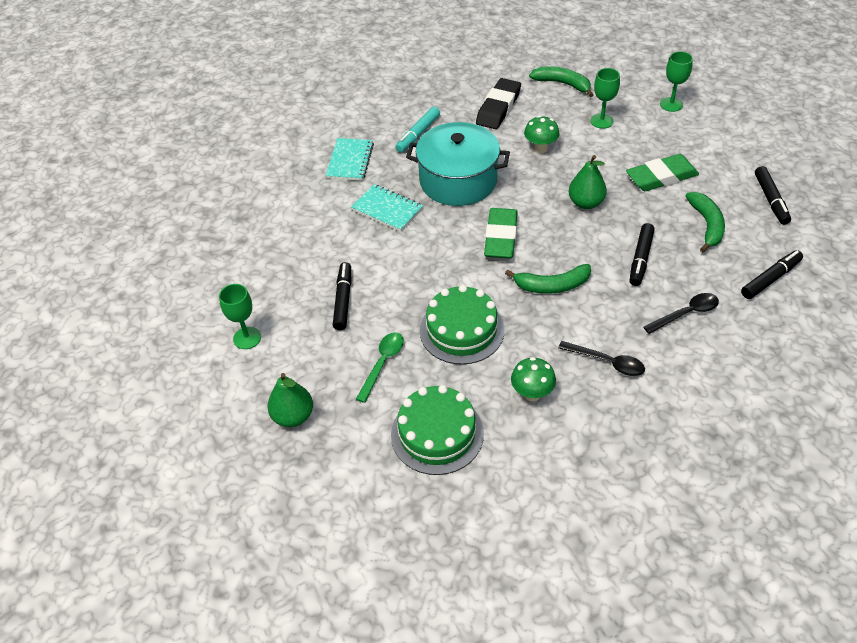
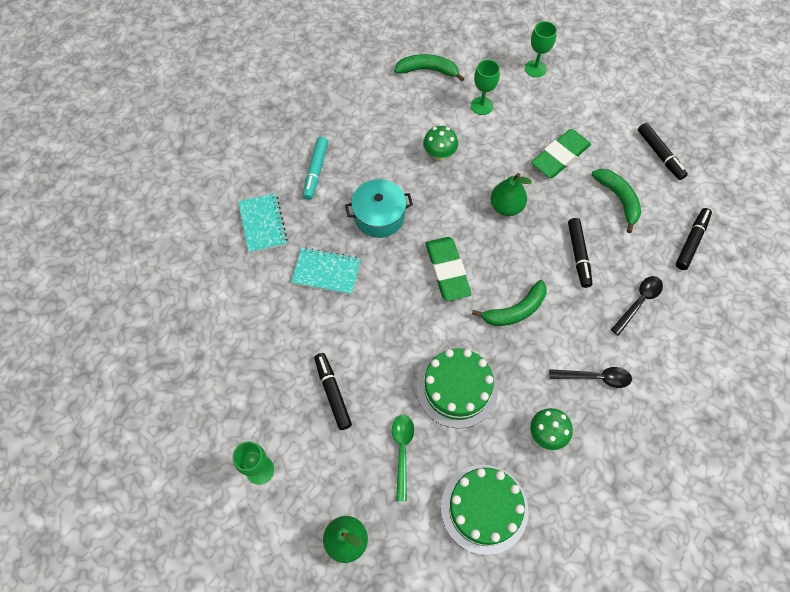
camera: 25 degrees left, 15 degrees up
(458, 180) = (379, 216): turquoise pot -> turquoise pot, size x0.65
(498, 108) = (379, 116): black eraser -> none

